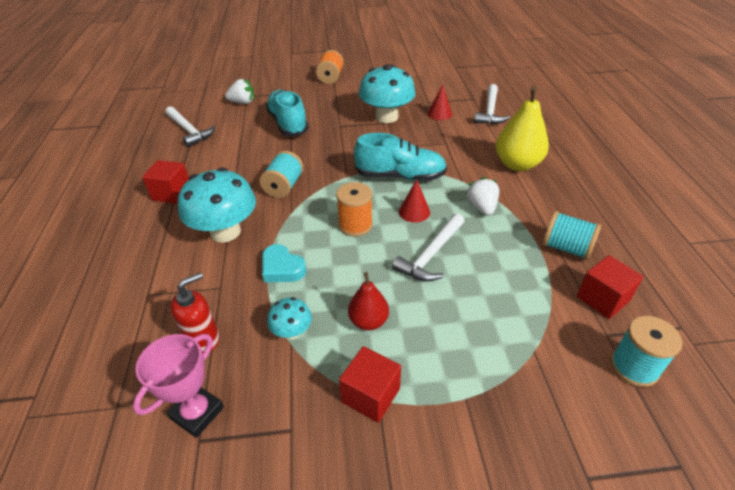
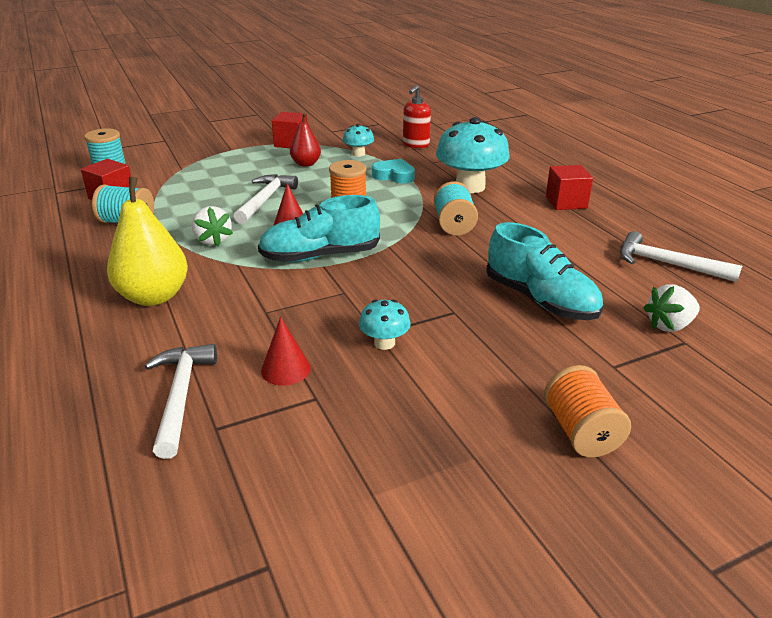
camera: 160 degrees right, 10 degrees down
(197, 413) = (388, 128): pink trophy -> none
(386, 117) = (384, 343): turquoise mushroom -> turquoise mushroom, size x0.49

